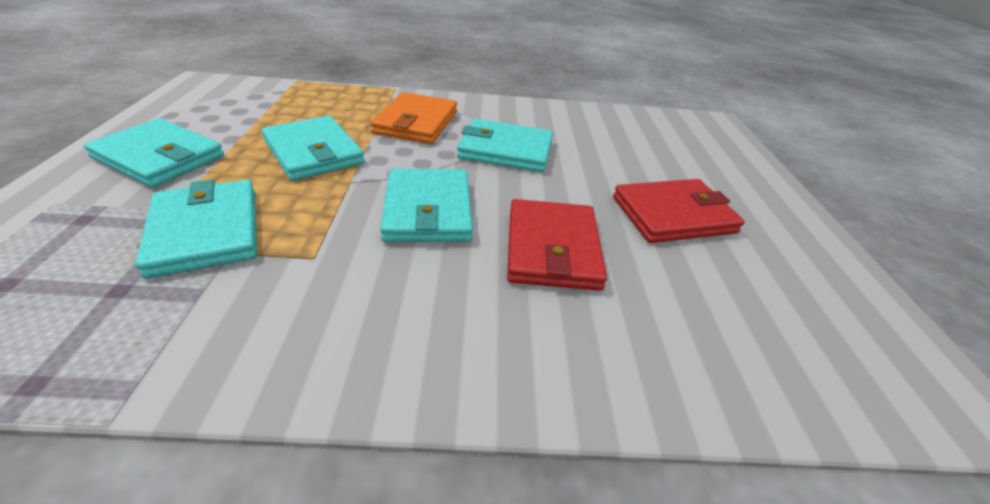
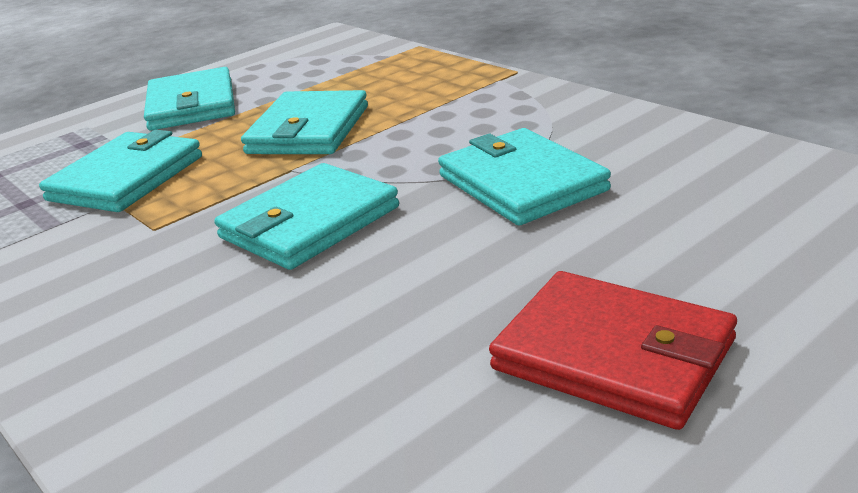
camera: 55 degrees right, 10 degrees down
(416, 122) = (468, 120): orange wallet -> none
(552, 248) = (359, 316): red wallet -> none

